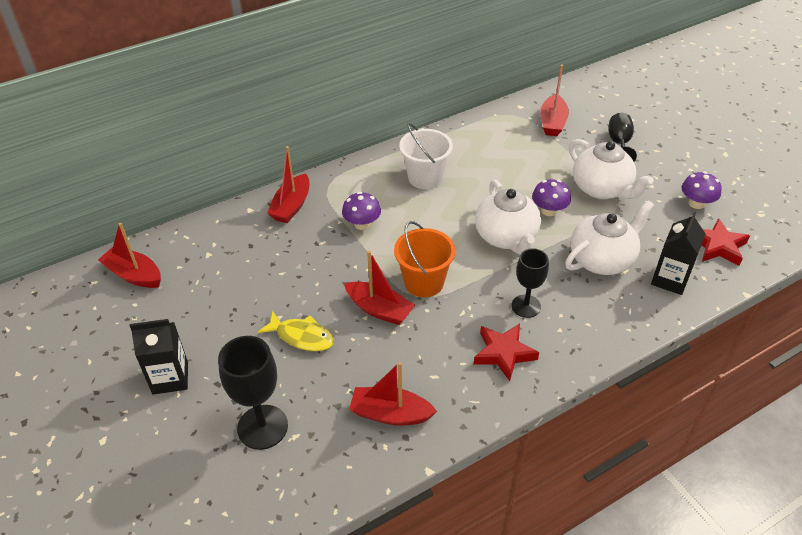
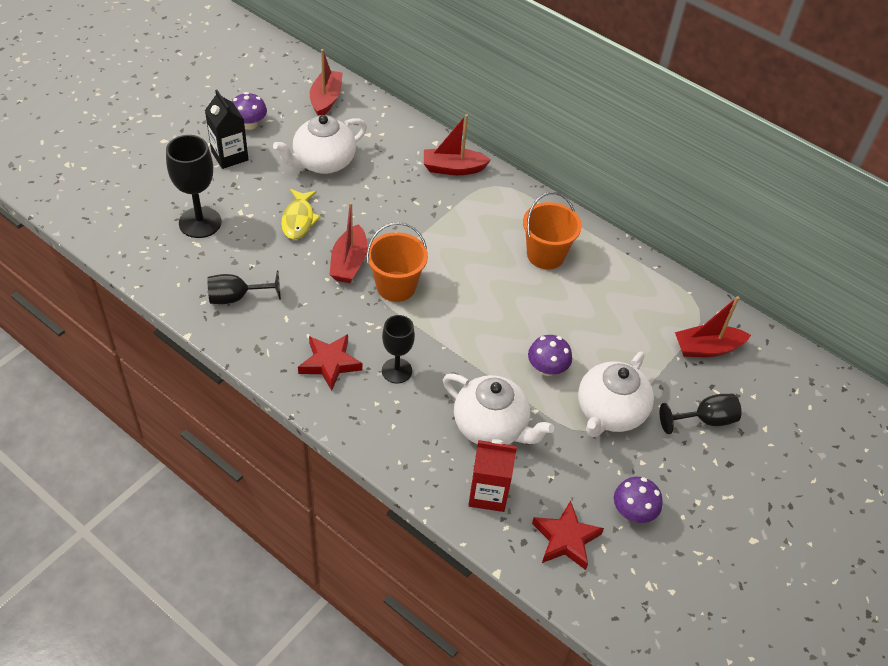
camera: 65 degrees right, 5 degrees up
(362, 224) = (453, 223): purple mushroom -> purple mushroom (249, 124)
(390, 414) = (236, 297): red boat -> black goblet
(425, 178) = (545, 255): white bucket -> orange bucket
(506, 237) = (487, 338): white teapot -> white teapot (323, 162)
(670, 279) = (488, 493): black carton -> red carton

